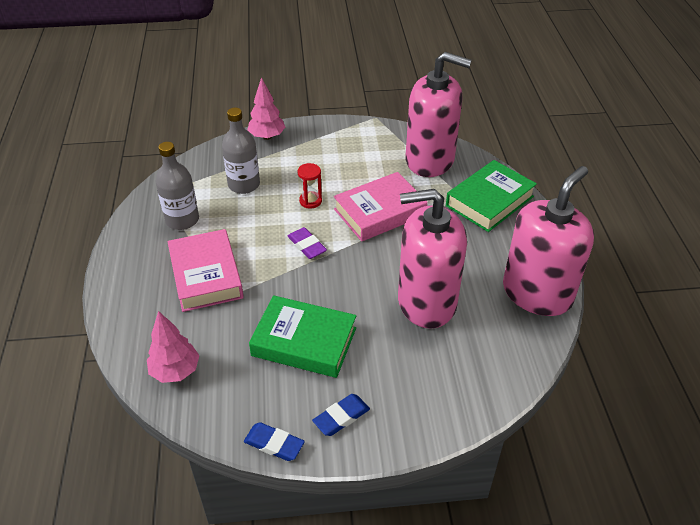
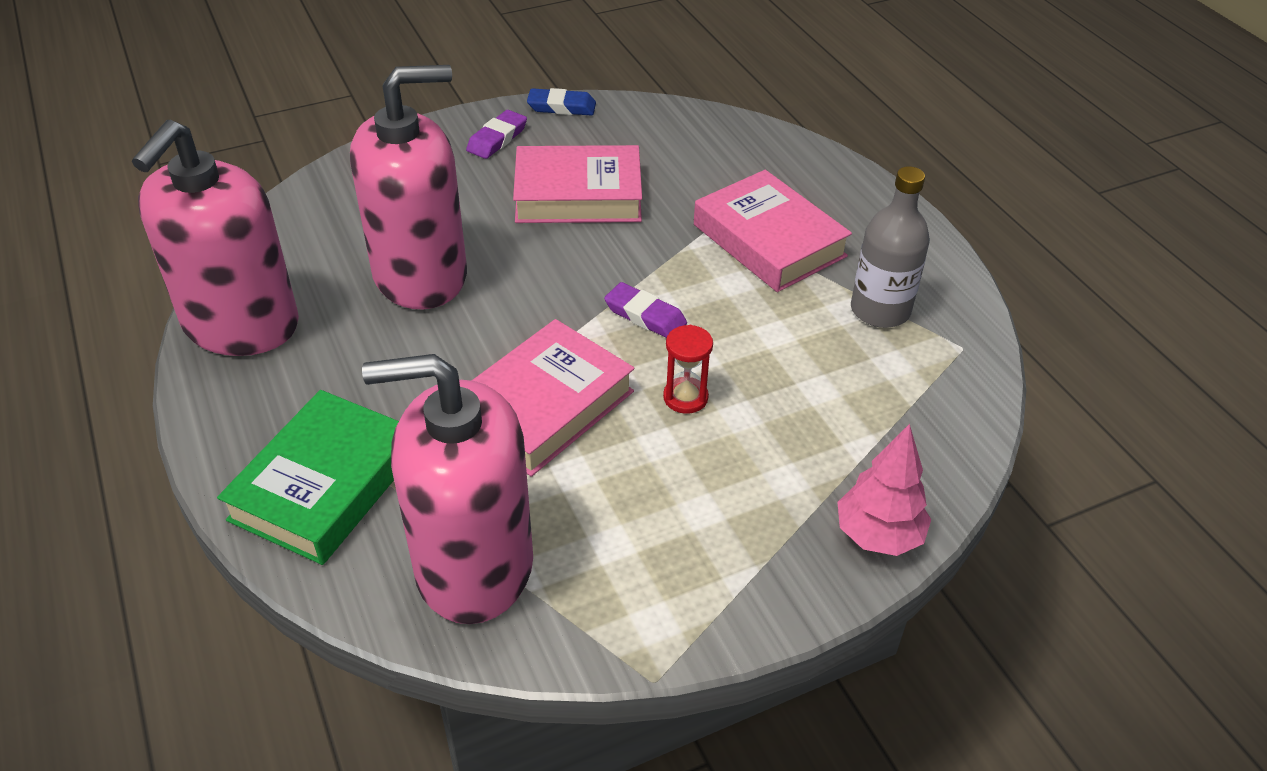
camera: 160 degrees right, 0 degrees up
(175, 371) = (717, 138): pink tree -> none
(244, 185) = (832, 401): grey bottle -> none
(304, 342) = (578, 195): green book -> pink book
(341, 417) = (497, 139): blue eraser -> purple eraser

